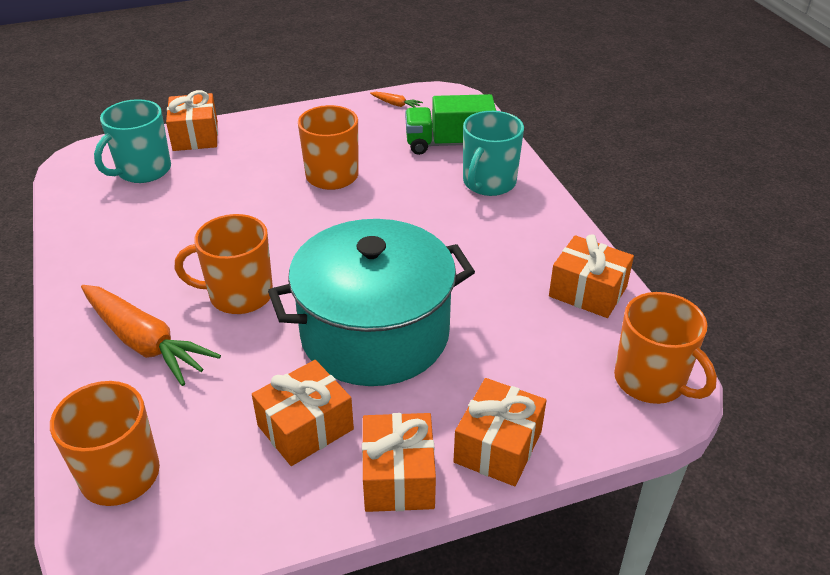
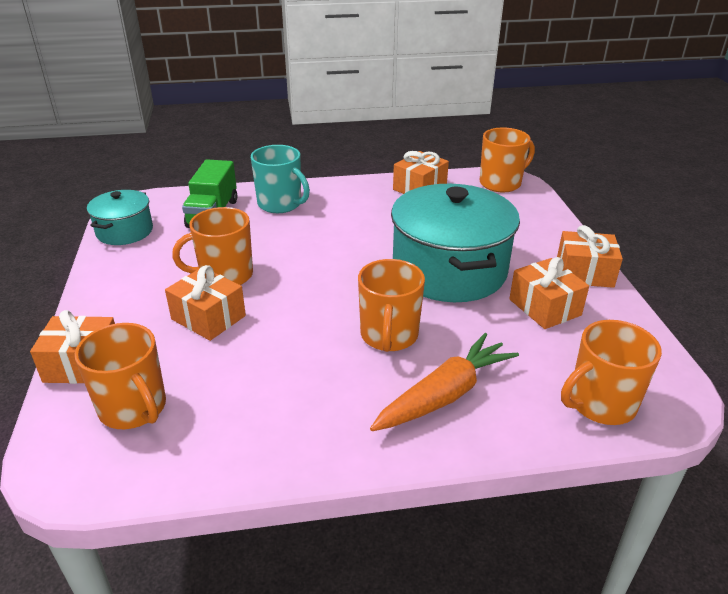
camera: 80 degrees left, 5 degrees down
(143, 170) = (134, 408): turquoise mug -> orange mug
(396, 104) = (124, 231): orange carrot -> turquoise pot
(498, 446) = (555, 236): orange gift -> orange gift (208, 317)

